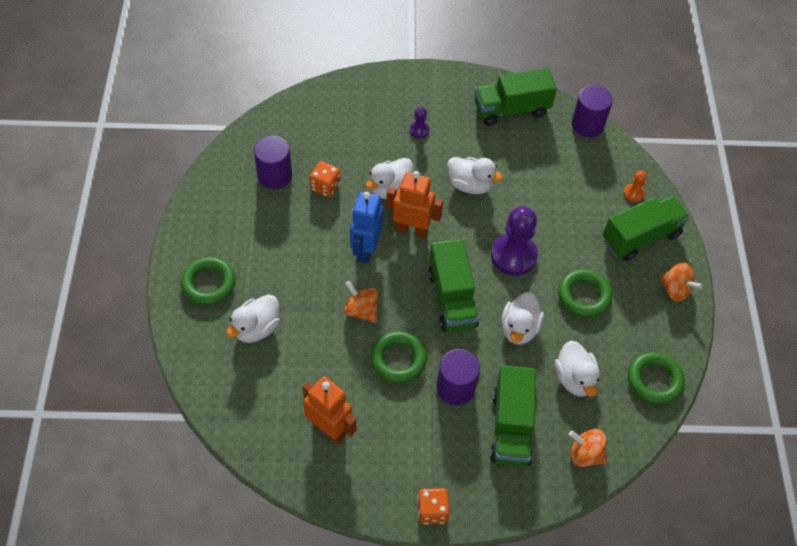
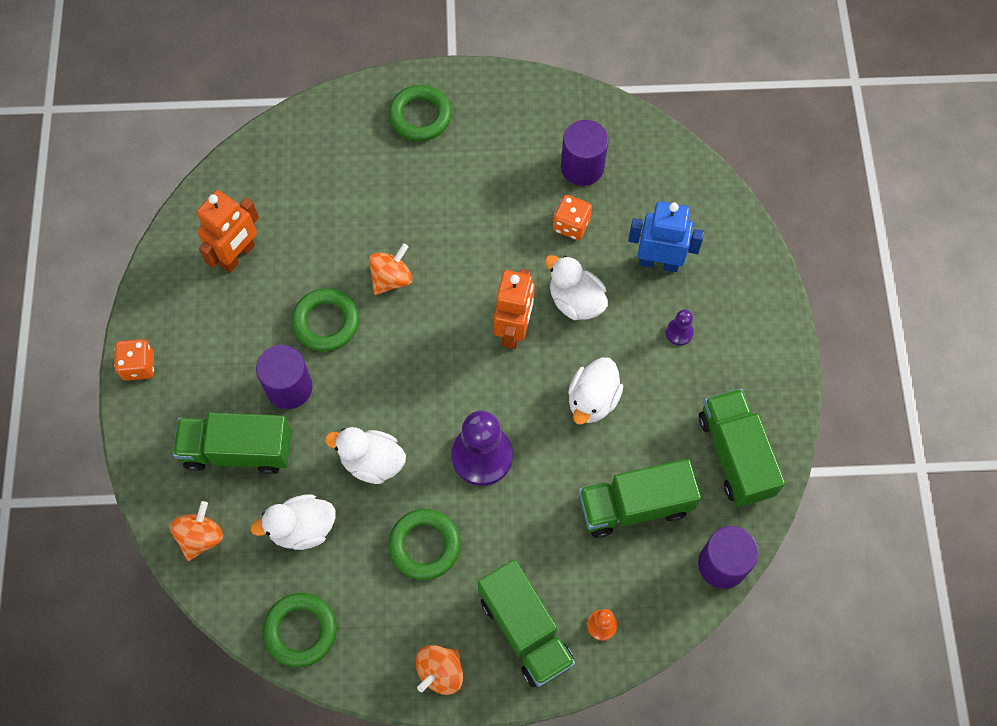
camera: 90 degrees right, 10 degrees up
(256, 328) = (363, 171): white duck -> none
(366, 249) = (479, 278): blue robot -> blue robot (658, 262)
(452, 298) = (412, 380): green truck -> green truck (634, 506)

